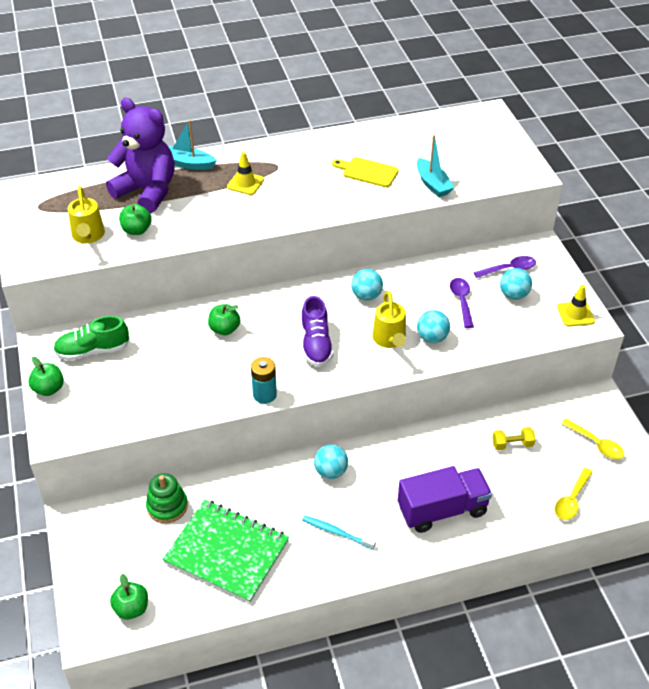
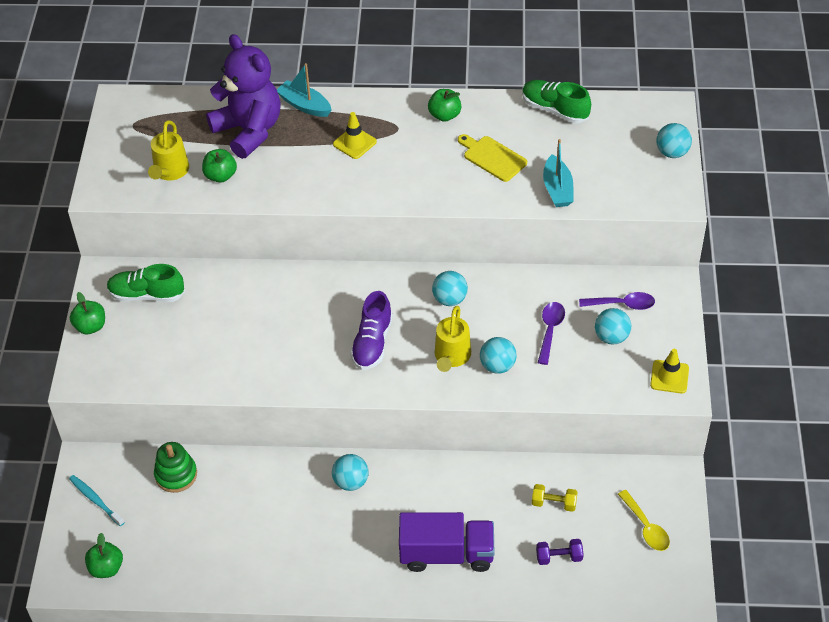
camera: 20 degrees right, 5 degrees up
(224, 329) = (286, 302): green apple -> green apple (444, 115)
(227, 552) = (215, 537): green notebook -> none
(264, 394) = (297, 386): turquoise battery -> none
(336, 532) = (329, 547): turquoise toothbrush -> turquoise toothbrush (95, 500)
(400, 129) = (554, 109): none -> green shoe
(509, 142) = (672, 152): none -> turquoise ball
(538, 487) = (559, 557): none -> purple dumbbell
(571, 500) = (587, 581): yellow spoon -> none

